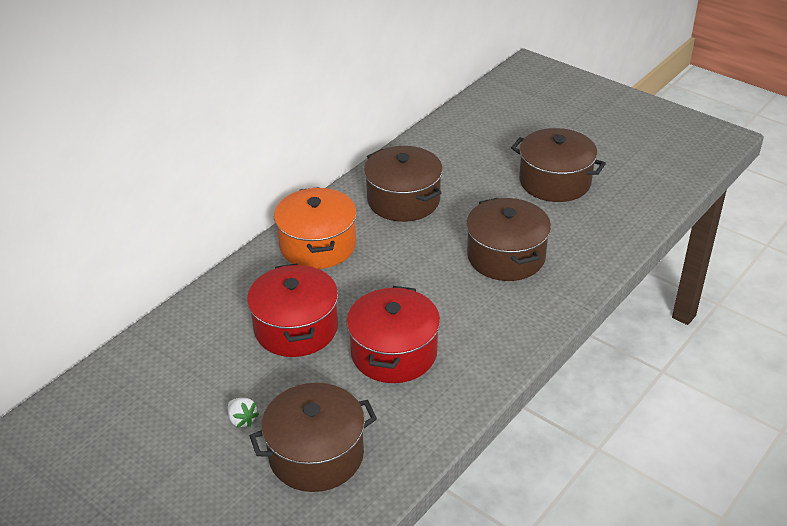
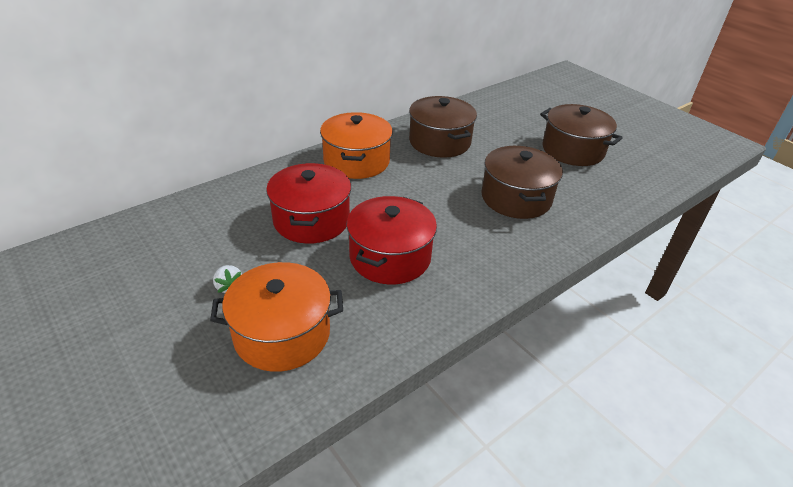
camera: 10 degrees right, 0 degrees up
(316, 454) = (282, 334): brown pot -> orange pot

